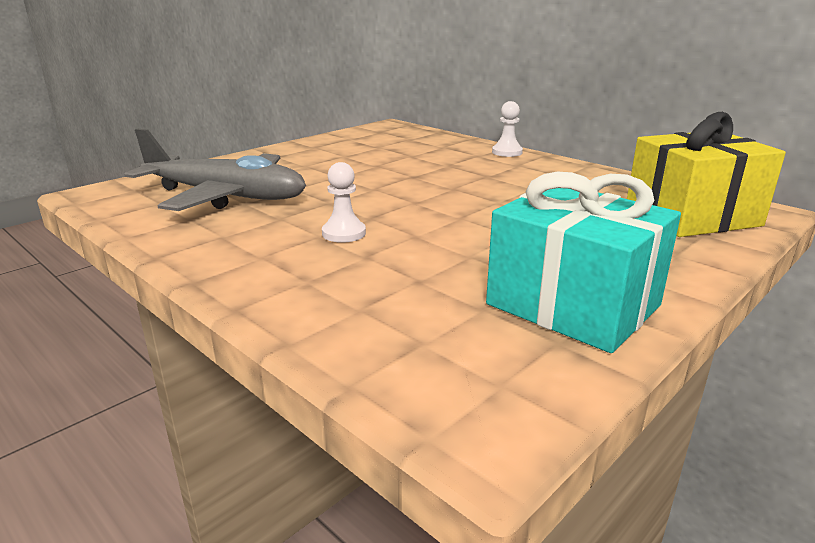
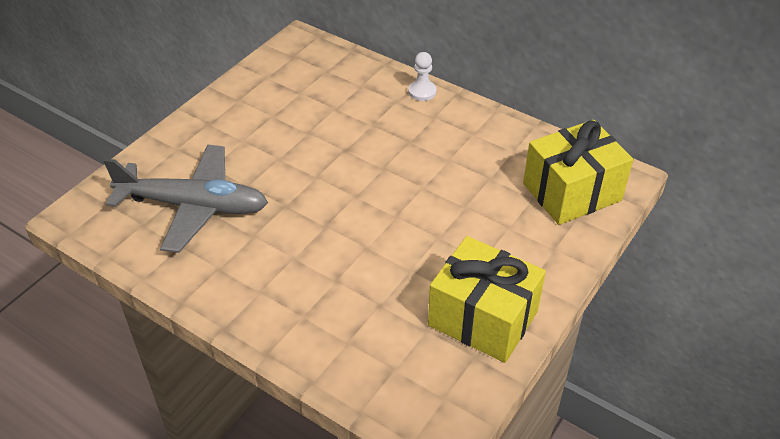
camera: 10 degrees left, 20 degrees up
(344, 233) = (311, 252): white pawn -> none
(573, 305) = (483, 318): turquoise gift -> yellow gift

